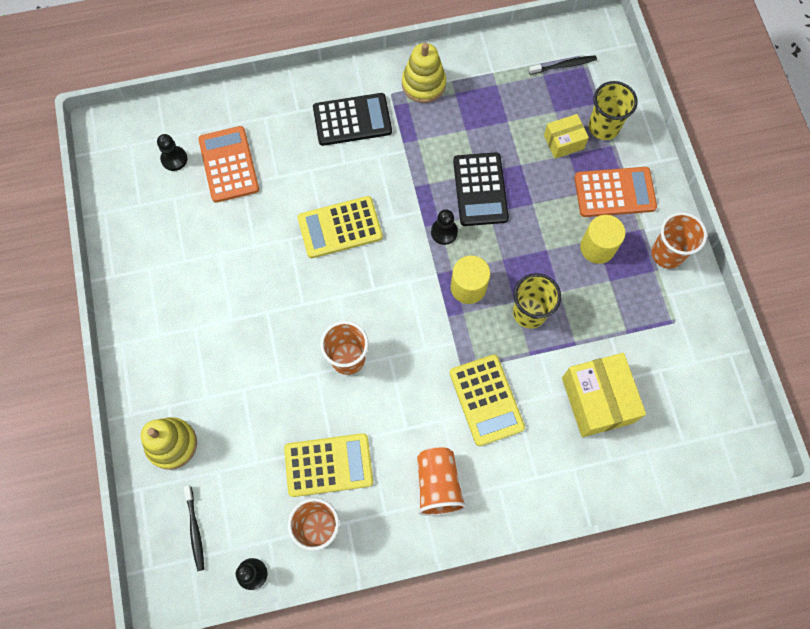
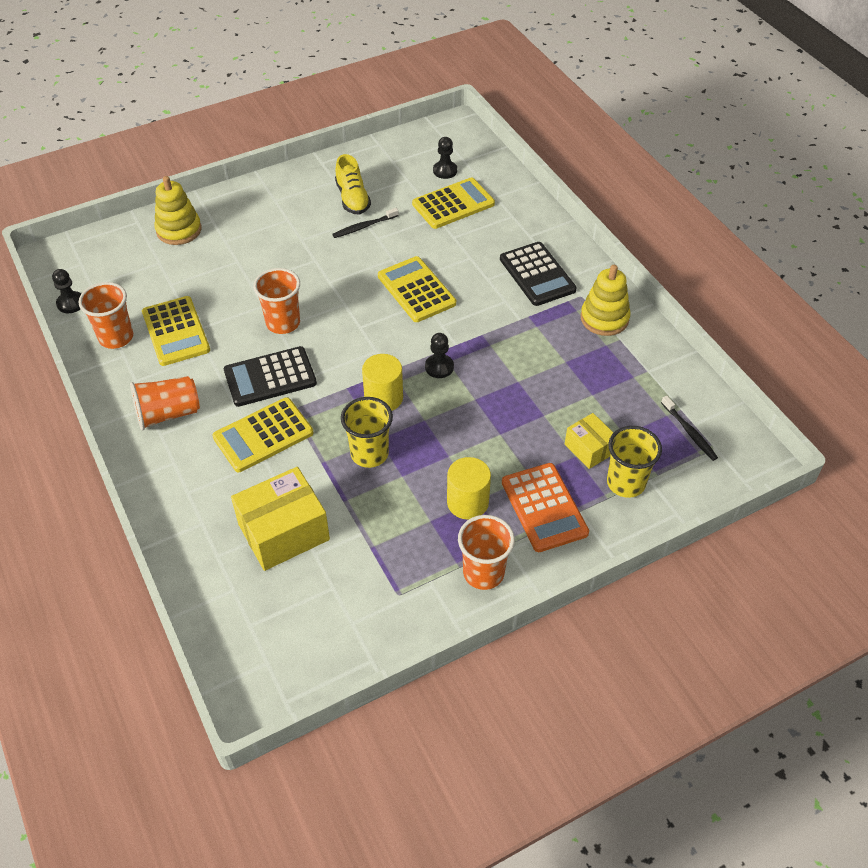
camera: 75 degrees right, 20 degrees down
(185, 257) = (352, 199): none -> yellow shoe
(195, 530) = (105, 261): black toothbrush -> black toothbrush (364, 226)
(229, 164) = (453, 204): orange calculator -> yellow calculator
(480, 189) = (499, 387): black calculator -> black calculator (270, 377)

